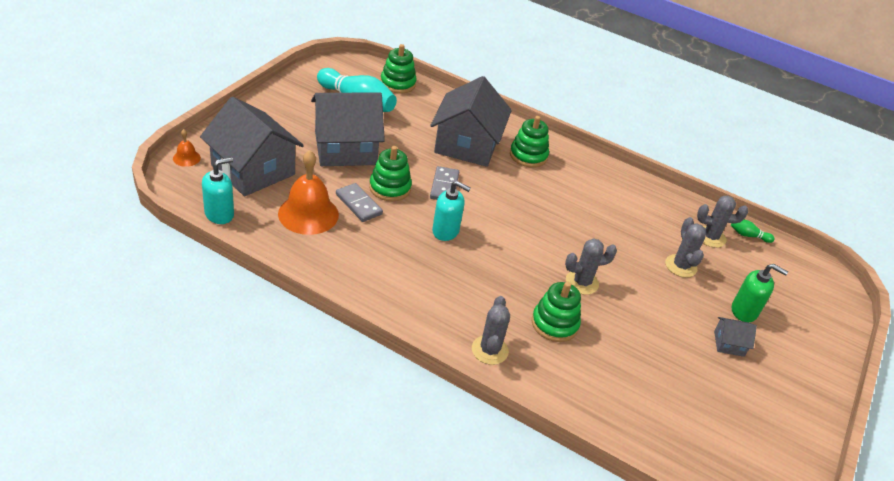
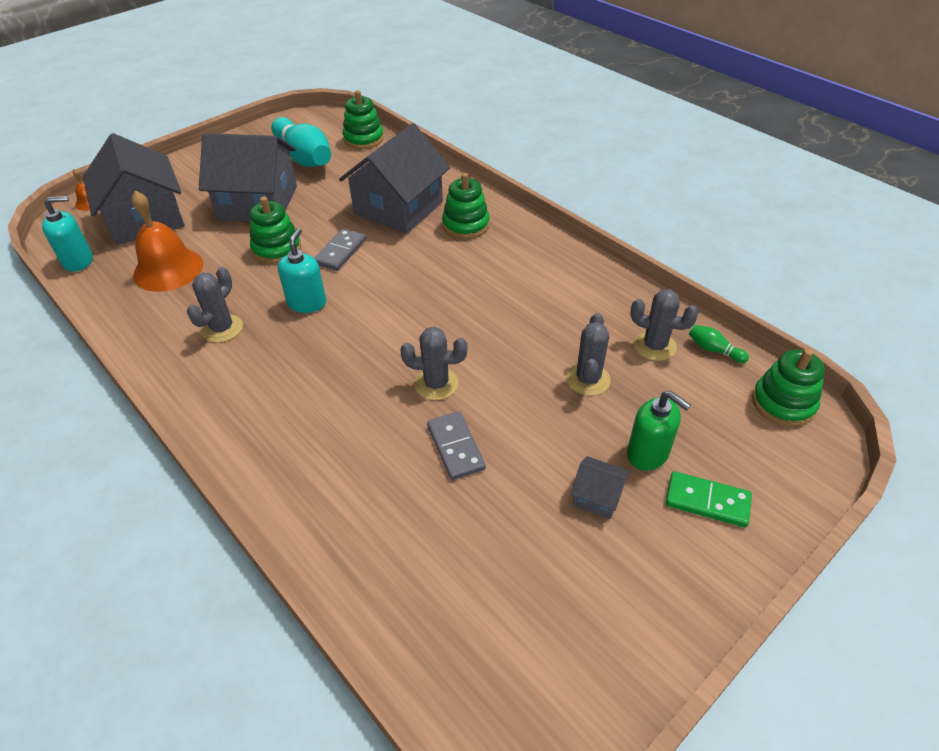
camera: 25 degrees right, 5 degrees up
(358, 204) = (229, 263): grey domino -> grey domino (455, 447)
(446, 231) = (307, 303): turquoise soap dispenser -> turquoise soap dispenser turned 120 degrees counterclockwise
(489, 350) = (262, 453): grey cactus -> grey cactus (222, 328)
(554, 324) = (366, 432): green stacking toy -> green stacking toy (783, 403)
(793, 336) = (707, 501): none -> green domino

